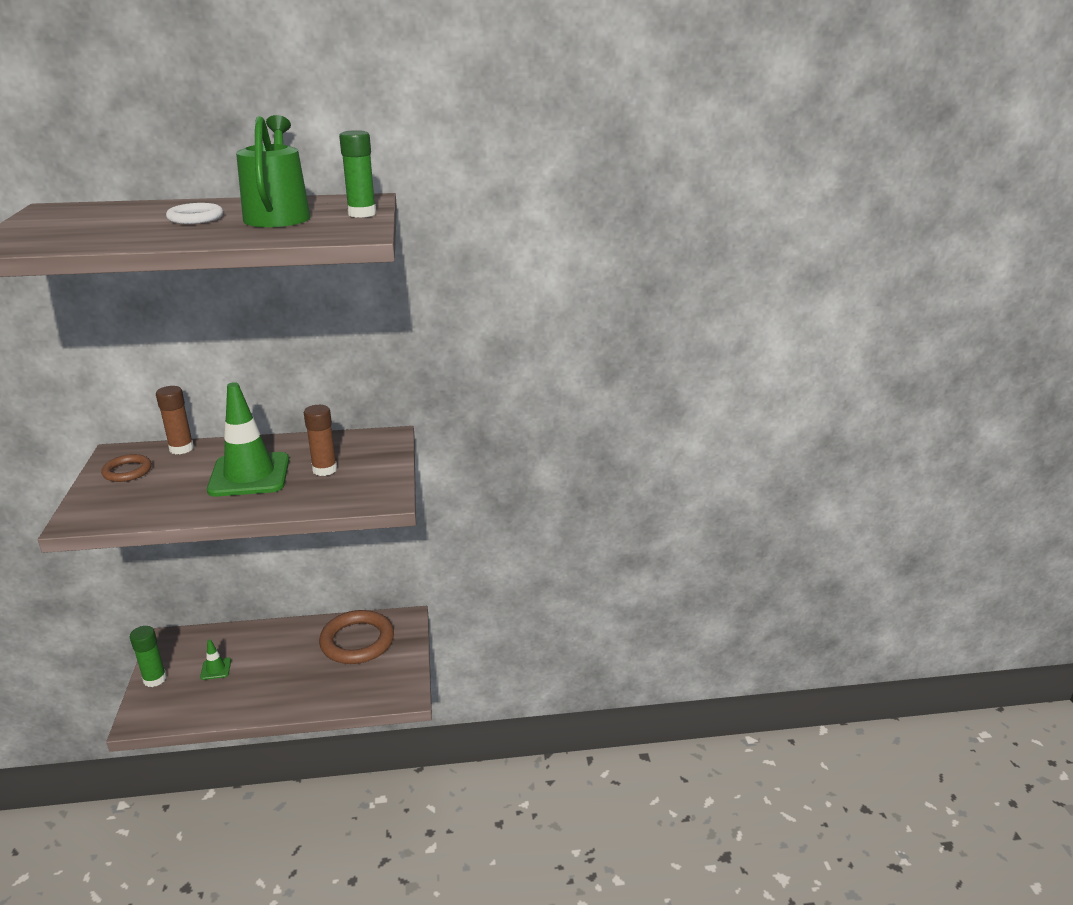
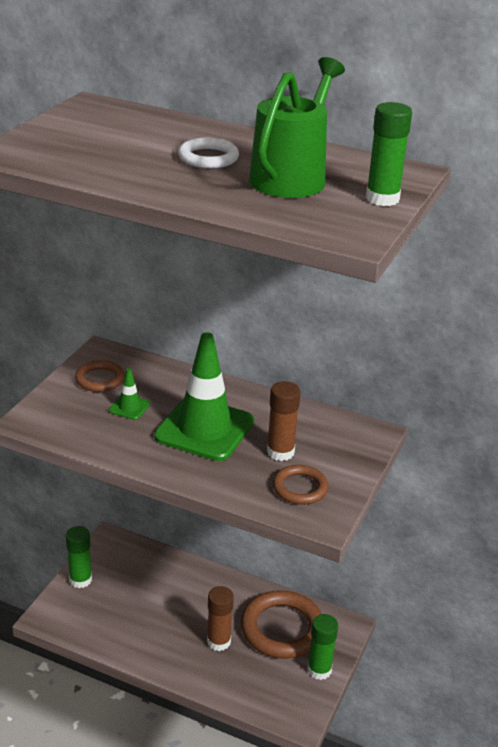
camera: 30 degrees right, 5 degrees up
(181, 448) = (161, 369): brown glue stick -> brown glue stick (218, 641)
(216, 669) = (136, 595): green traffic cone -> green traffic cone (129, 407)
(356, 486) = (300, 488): none -> brown ring
(403, 656) = (319, 670): none -> green glue stick

